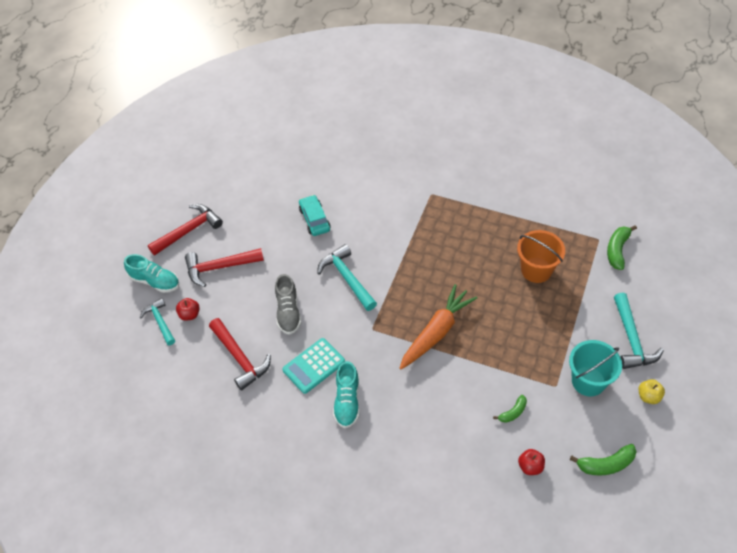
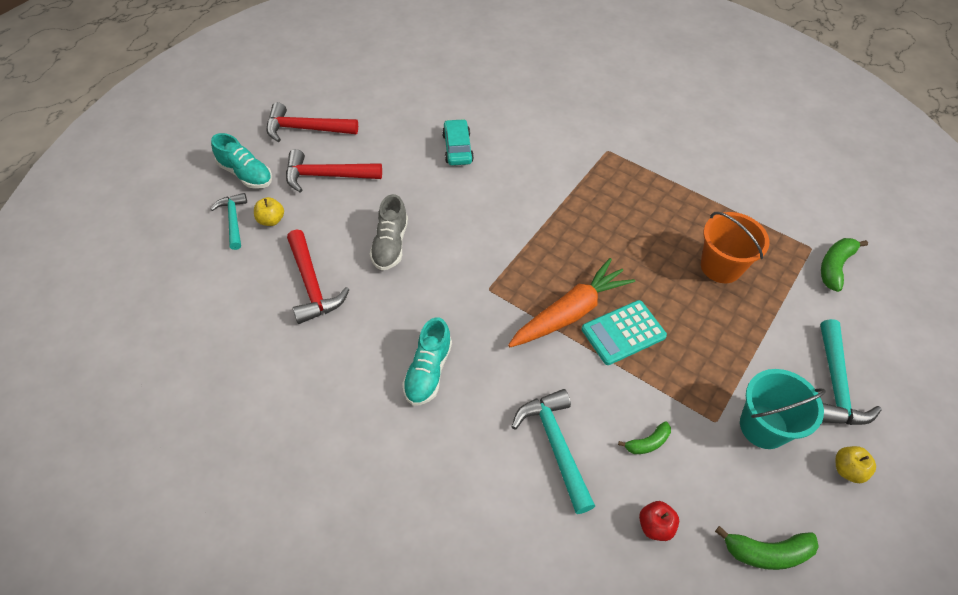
camera: 10 degrees right, 0 degrees up
(188, 231) = (306, 129): red hammer -> red hammer turned 150 degrees counterclockwise
(189, 314) = (271, 220): red apple -> yellow apple
(314, 366) = (400, 316): turquoise calculator -> turquoise calculator (623, 333)
(347, 278) = (476, 222): turquoise hammer -> turquoise hammer (556, 446)

